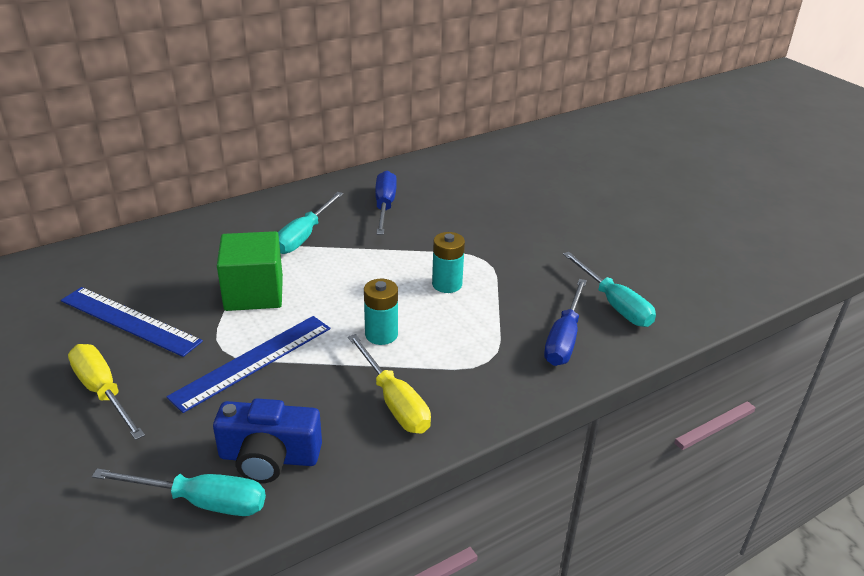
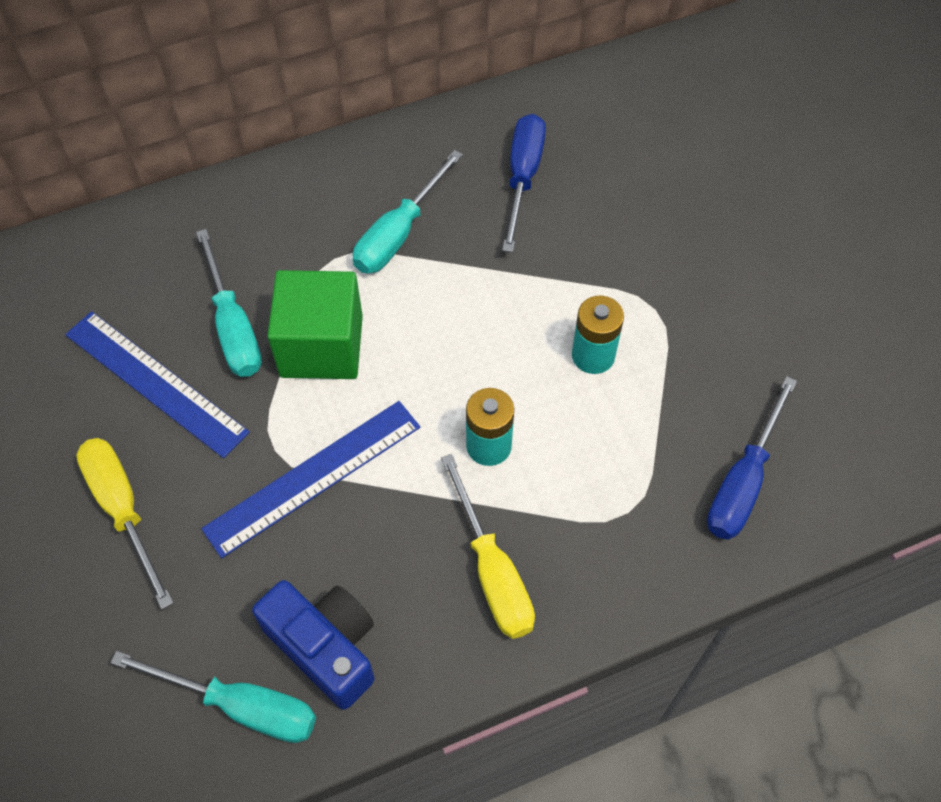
camera: 10 degrees right, 25 degrees up
(269, 457) = (325, 646): blue camera -> blue camera turned 150 degrees counterclockwise
(614, 304) = (829, 422): turquoise screwdriver -> turquoise screwdriver (233, 327)

